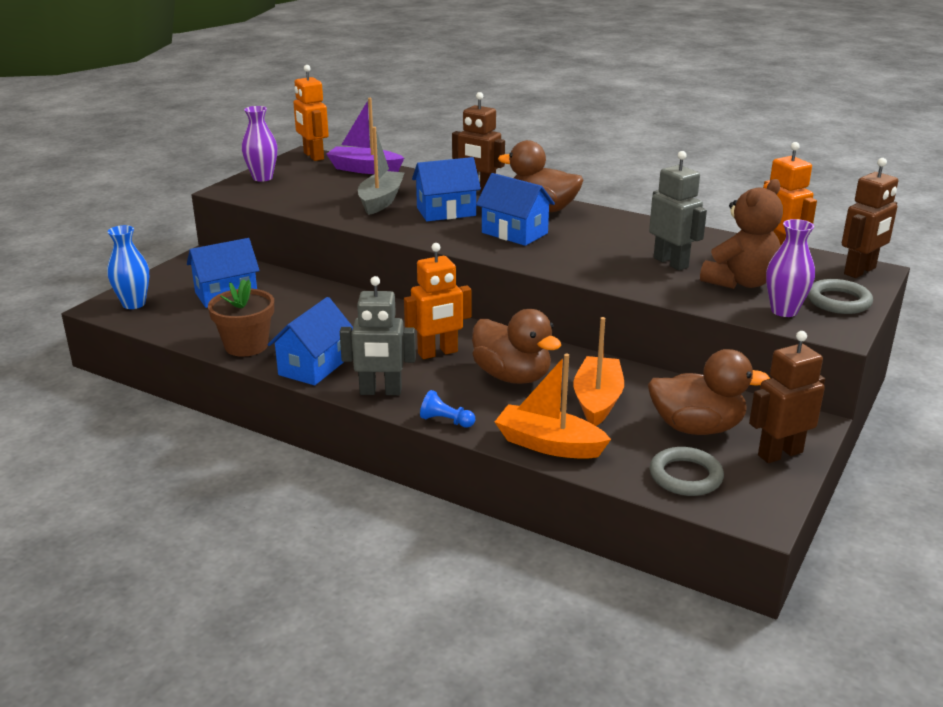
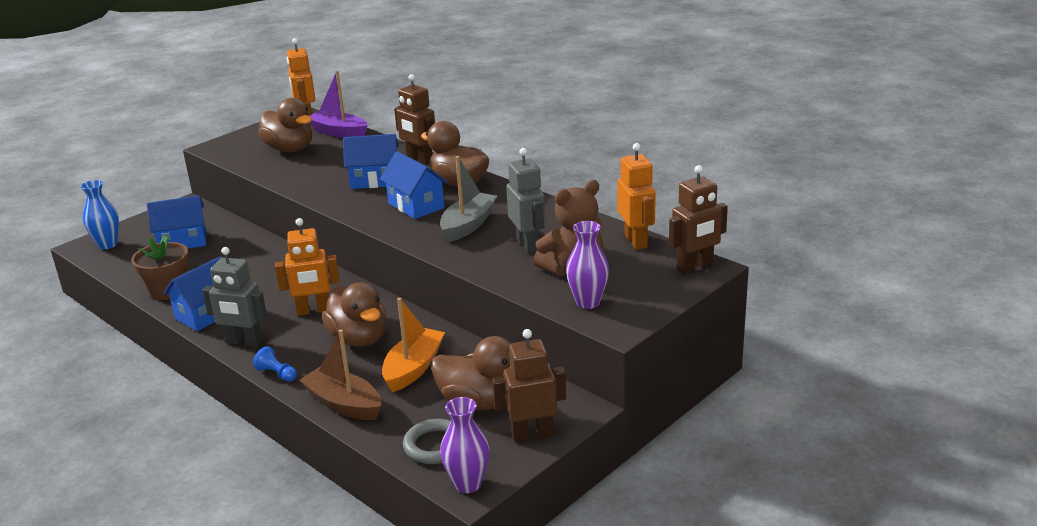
camera: 15 degrees right, 0 degrees up
(262, 178) = (249, 137): purple vase -> purple vase (467, 484)
(321, 187) = (290, 149): none -> brown duck
(381, 201) = (328, 166): grey boat -> grey boat (468, 225)
(549, 445) = (344, 404): orange boat -> brown boat
(838, 301) = (646, 297): grey ring -> none

